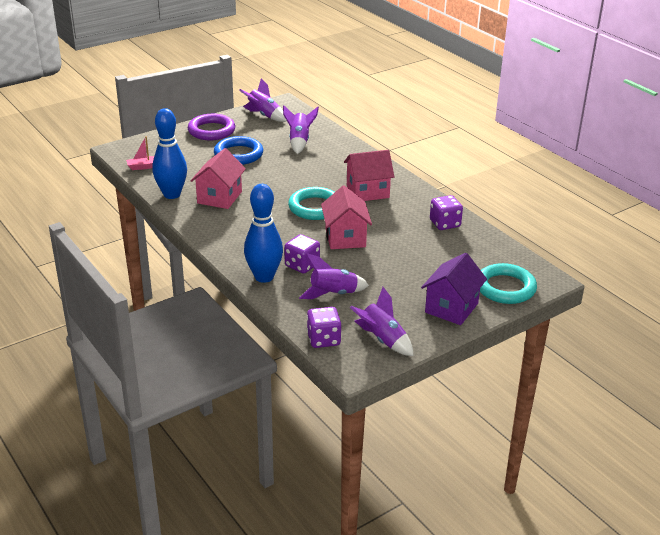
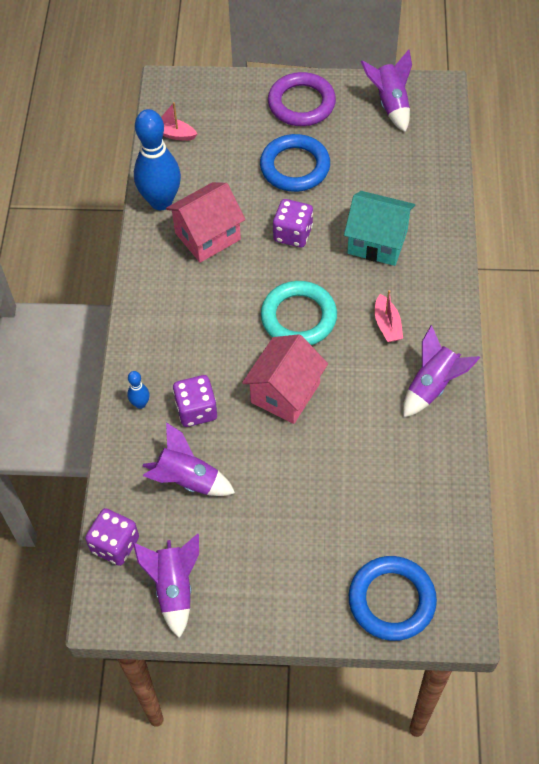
camera: 40 degrees right, 25 degrees up
(264, 277) = (140, 404): blue bowling pin -> blue bowling pin, size x0.43
(299, 142) = (389, 180): purple rocket -> purple rocket (432, 386)
(322, 165) = (377, 242): none -> turquoise house
(367, 192) = (387, 324): pink house -> pink boat
(445, 223) = (427, 441): purple dice -> purple dice (293, 234)
(451, 308) = (296, 590): purple house -> none
(505, 288) = (391, 600): turquoise ring -> blue ring

